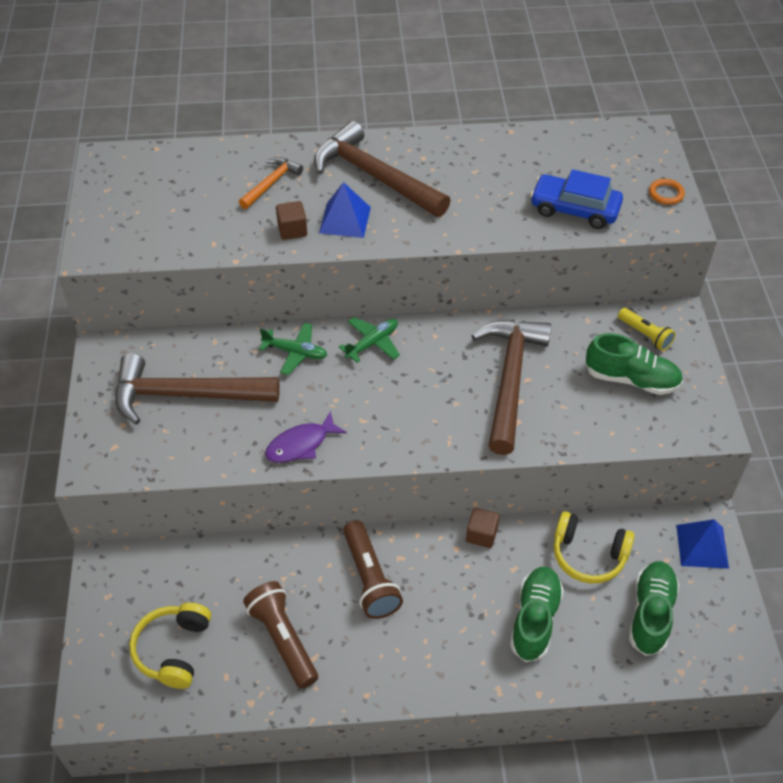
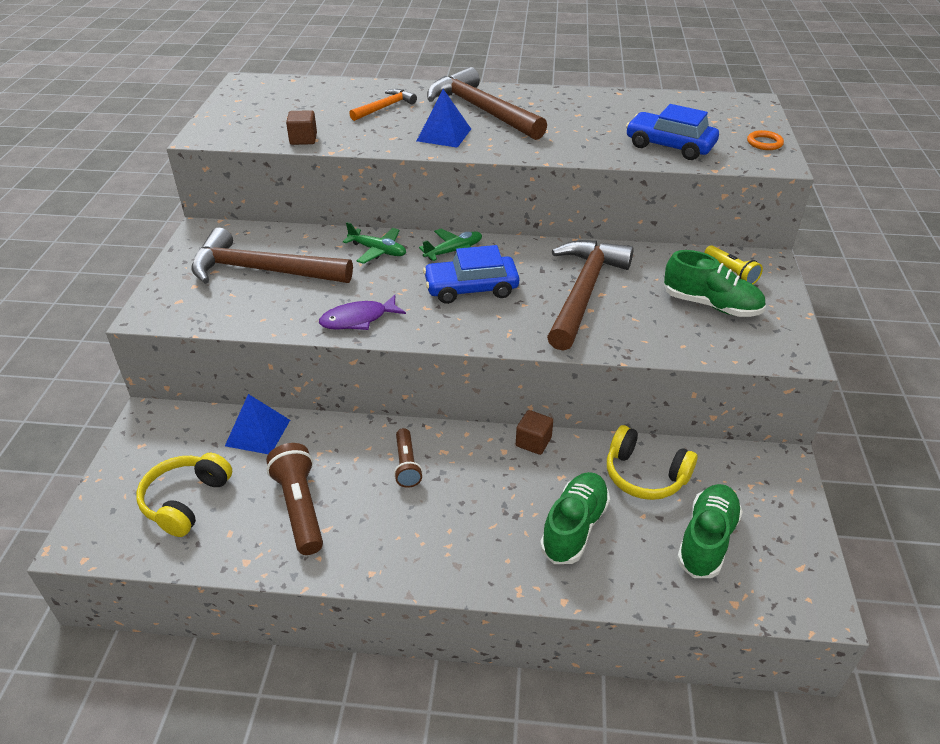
camera: 10 degrees right, 10 degrees down
(292, 230) = (392, 137): brown cube -> brown cube (303, 139)
(369, 578) = (406, 465): brown flashlight -> brown flashlight, size x0.63
(401, 390) = (471, 288): none -> blue car
(702, 546) = (773, 483): blue pyramid -> blue pyramid (257, 433)

